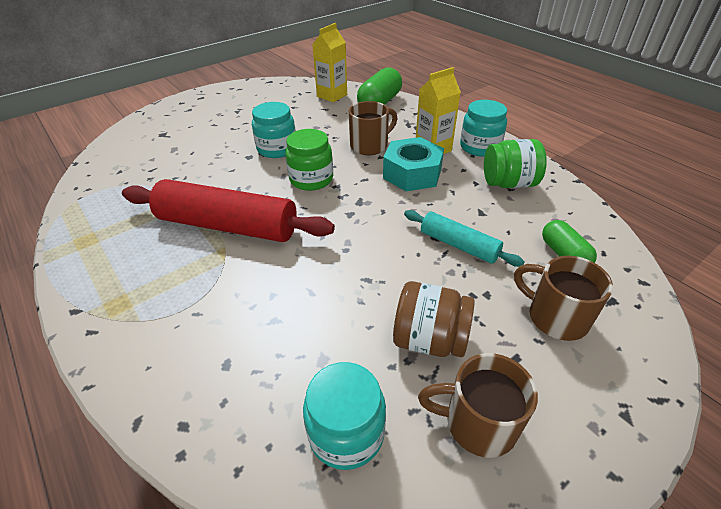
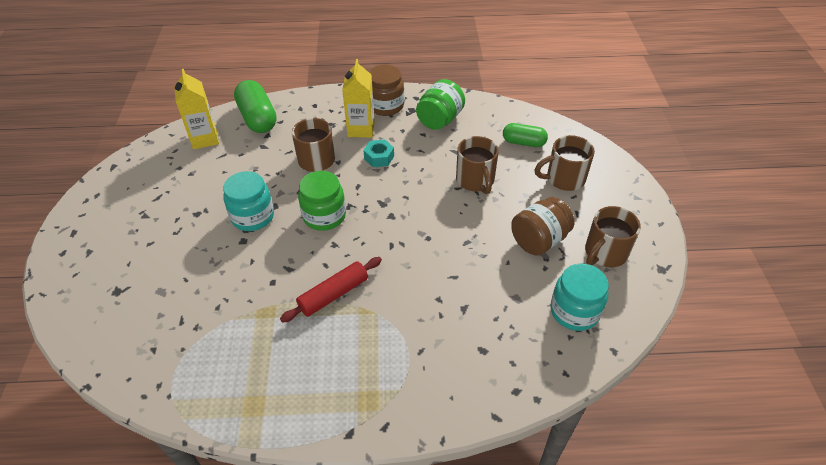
camera: 55 degrees left, 5 degrees up
(227, 226) = (333, 294): red rolling pin -> red rolling pin, size x0.54
(412, 173) = (379, 157): turquoise nut -> turquoise nut, size x0.54
(459, 245) = (475, 180): turquoise rolling pin -> brown mug
(480, 147) = (386, 106): turquoise jar -> brown jar

